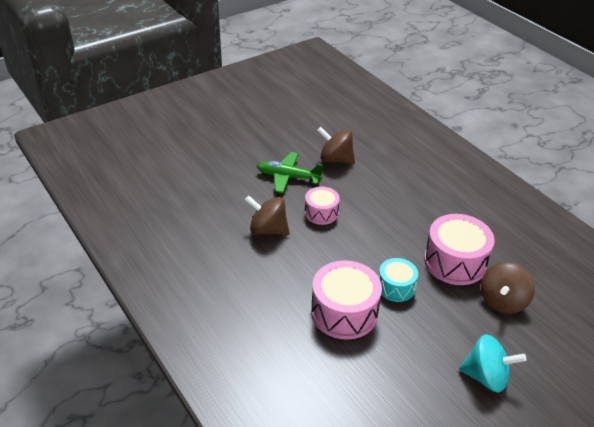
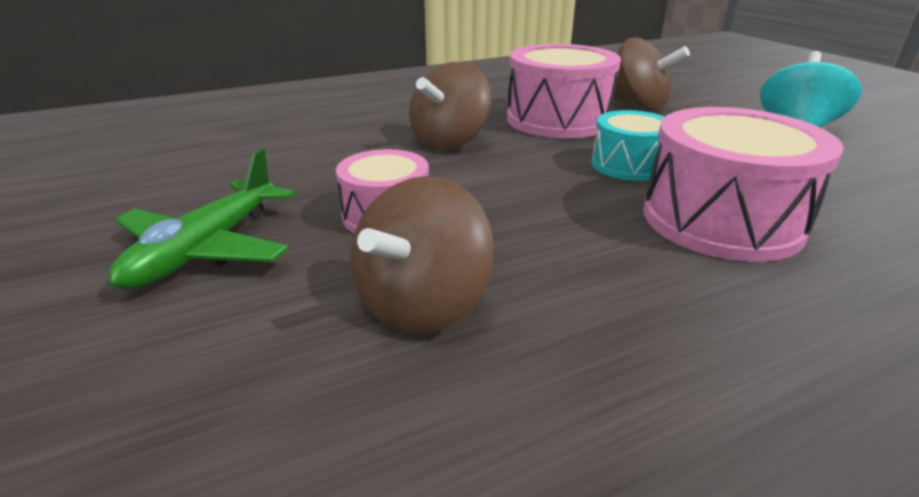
camera: 80 degrees left, 10 degrees down
(335, 159) = (203, 180): brown spinning top -> brown spinning top (449, 141)

